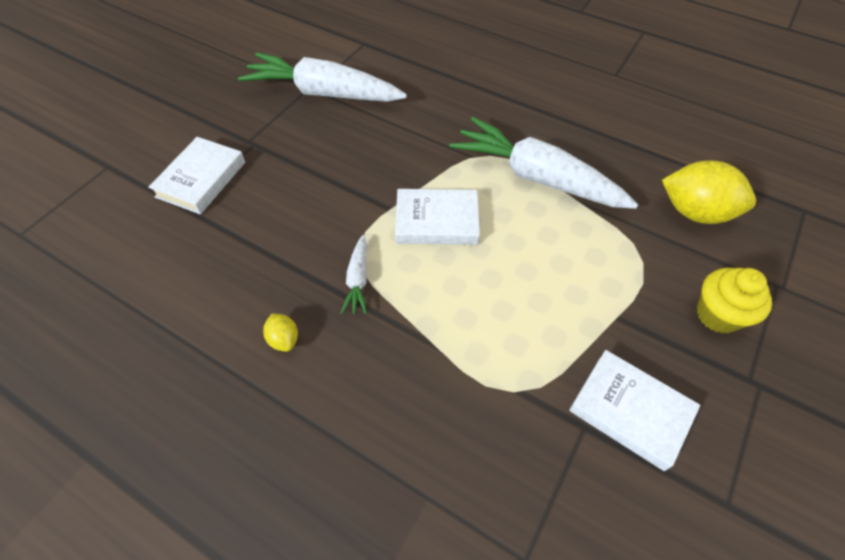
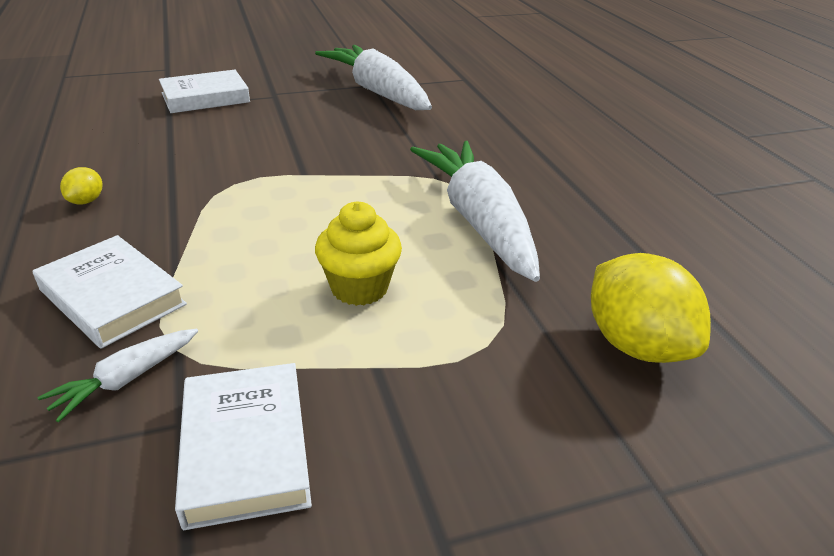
camera: 40 degrees right, 20 degrees down
(358, 280) = (198, 199): white carrot -> white carrot (126, 379)
(437, 221) = (326, 200): white book -> white book (112, 297)
(718, 315) = (506, 449): yellow cupcake -> yellow cupcake (359, 288)

